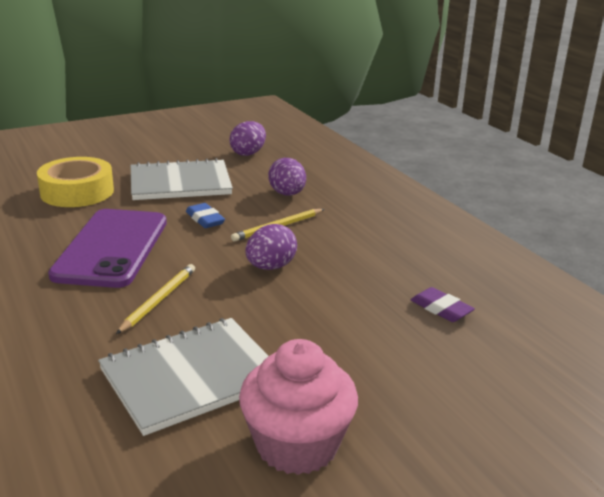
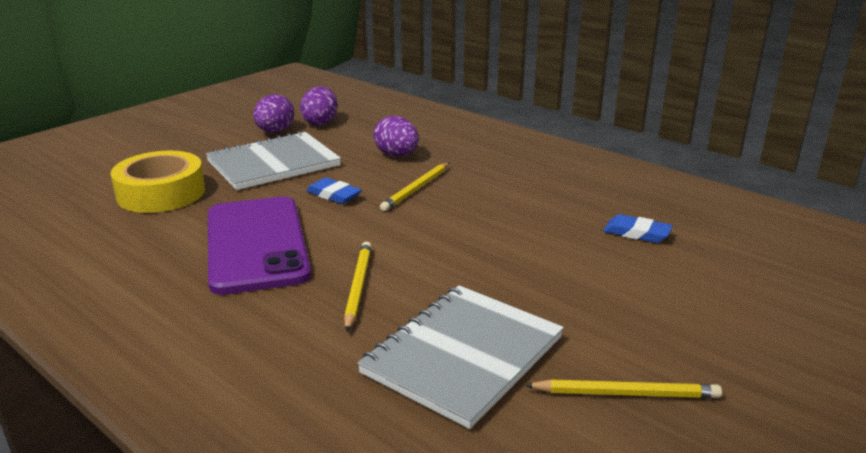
camera: 20 degrees left, 0 degrees up
(270, 267) = (444, 228): purple egg -> purple egg (275, 131)
(297, 445) = (625, 393): pink cupcake -> yellow pencil
(441, 309) = (636, 233): purple eraser -> blue eraser

